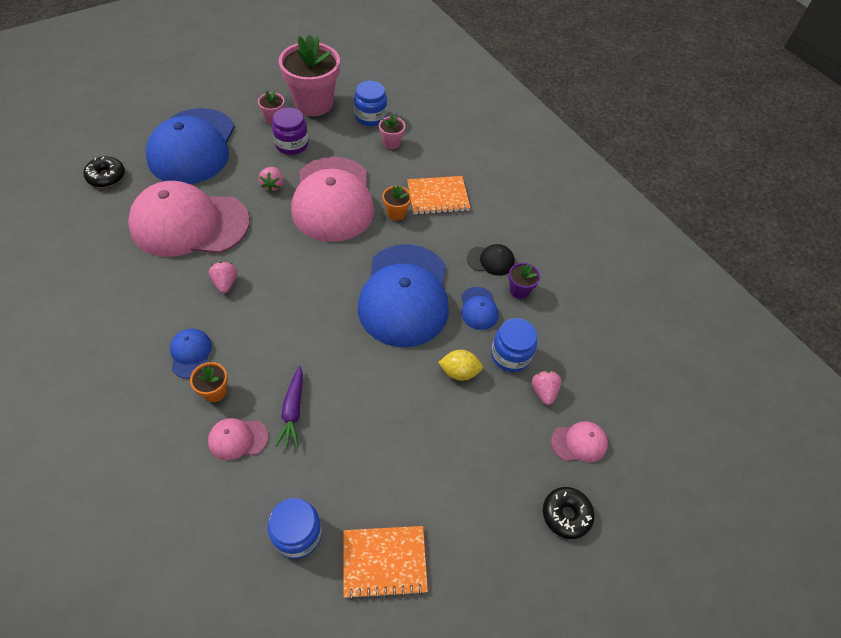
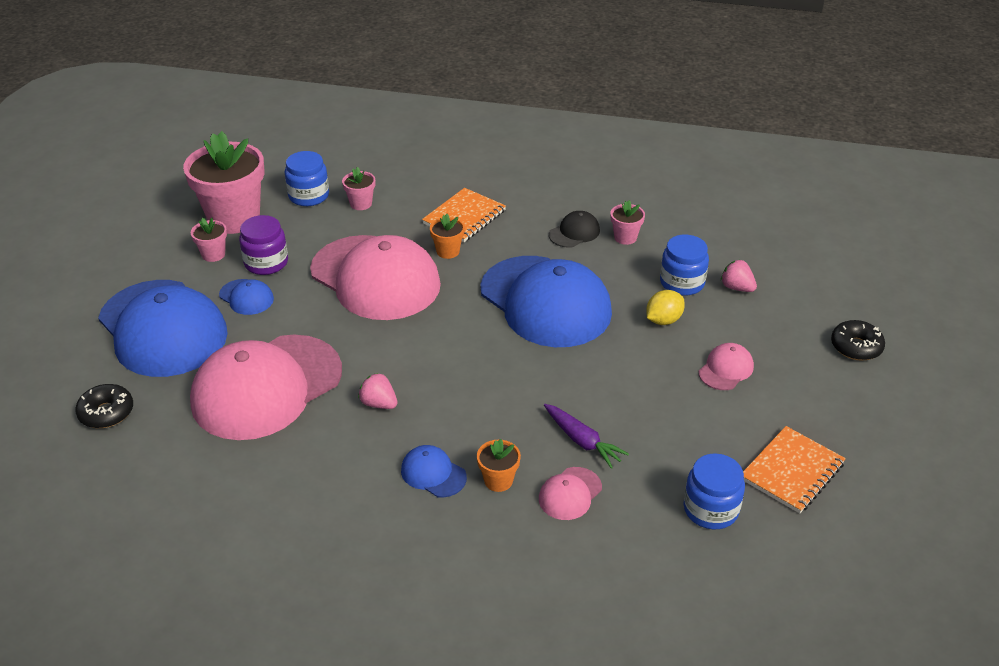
camera: 40 degrees left, 15 degrees down
(273, 185) = (301, 304): pink strawberry -> none
(478, 308) = (614, 270): blue cap -> blue cap (246, 297)
(519, 290) = (625, 237): purple flower pot -> pink flower pot
(579, 442) = (803, 300): pink cap -> pink cap (726, 369)

